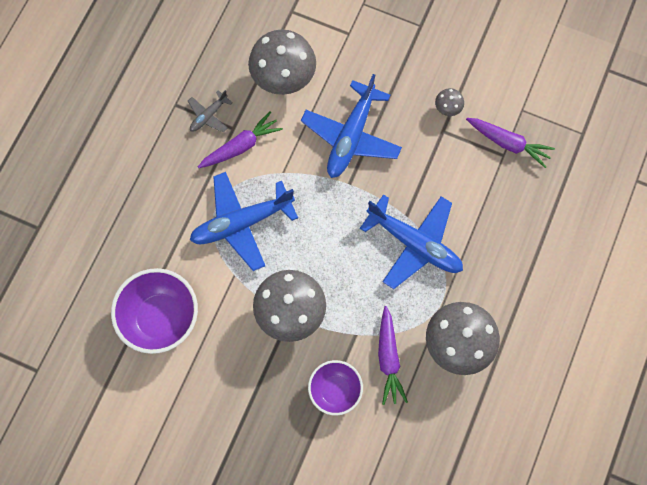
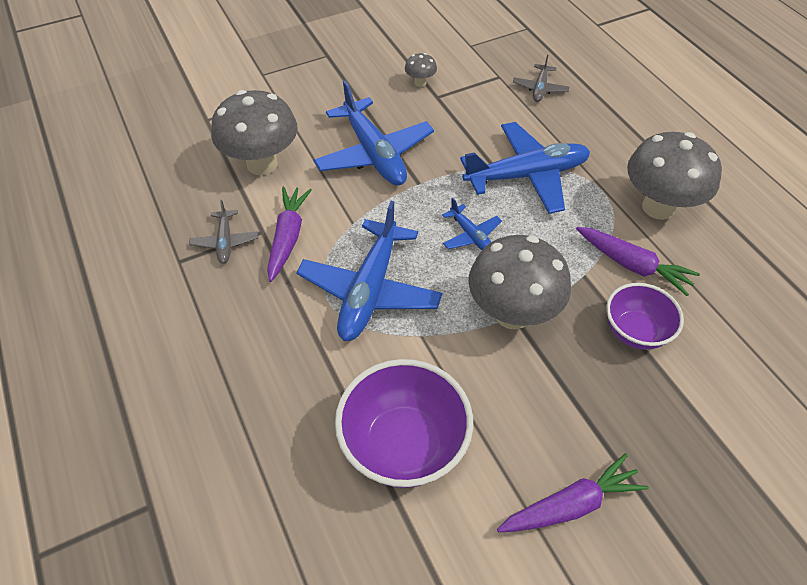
camera: 50 degrees left, 20 degrees down
(331, 248) = (471, 236): none -> blue plane
(507, 143) = (491, 68): purple carrot -> purple carrot (570, 505)
(515, 192) = (540, 89): none -> grey plane

